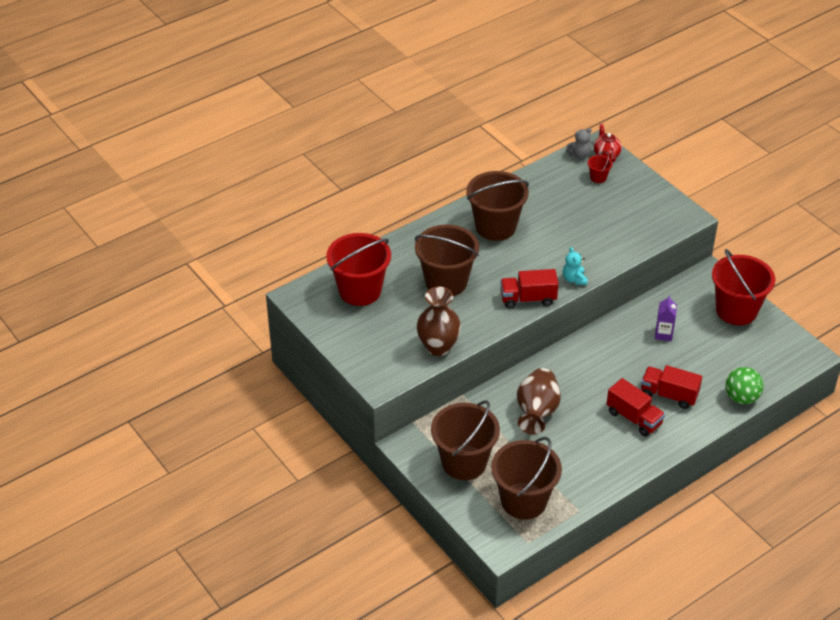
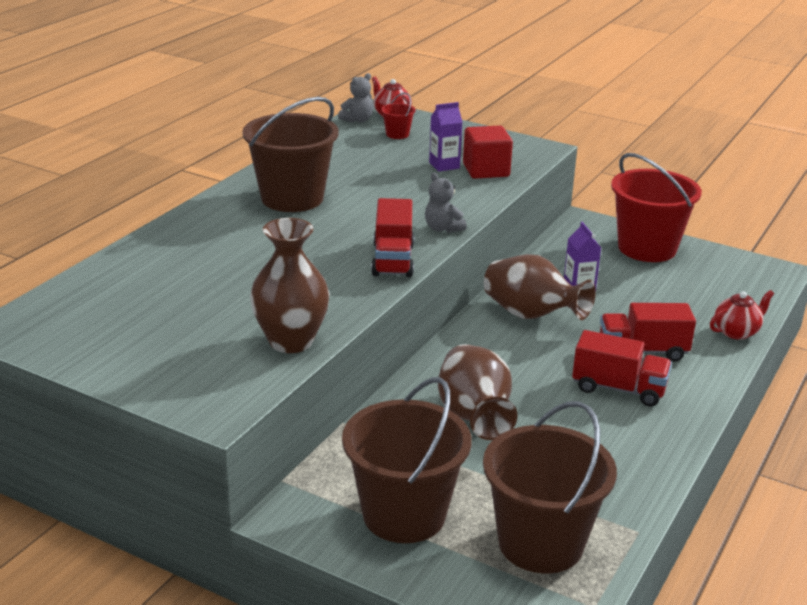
camera: 25 degrees left, 15 degrees down
(360, 290) = (119, 301): red bucket -> none
(446, 282) = (255, 266): brown bucket -> none
(528, 299) = (393, 260): red truck -> red truck turned 60 degrees counterclockwise
(574, 279) = (442, 228): turquoise teddy bear -> grey teddy bear
(611, 218) = (444, 165): none -> purple carton
(618, 347) = (531, 315): none -> brown vase
(636, 230) = (486, 170): none -> red cube
(741, 397) = (736, 332): green ball -> red teapot

